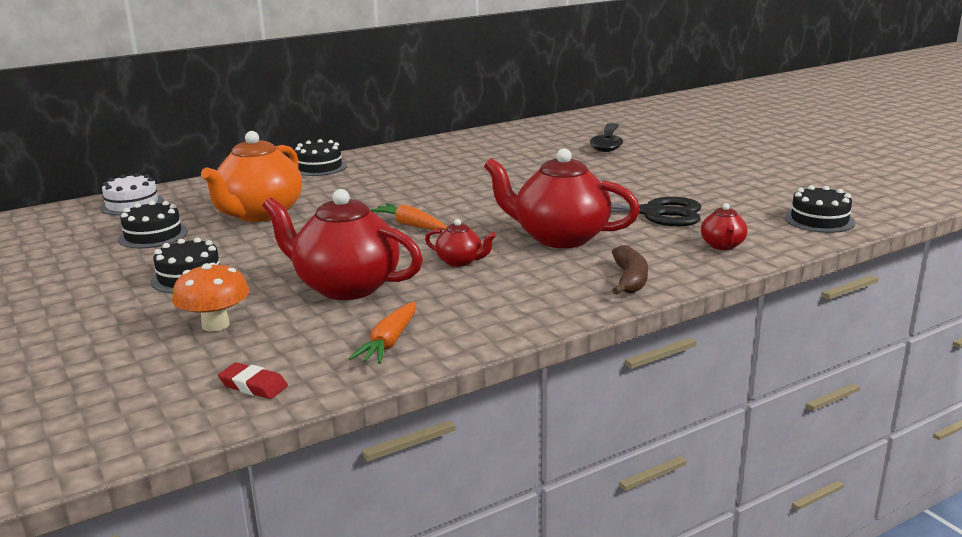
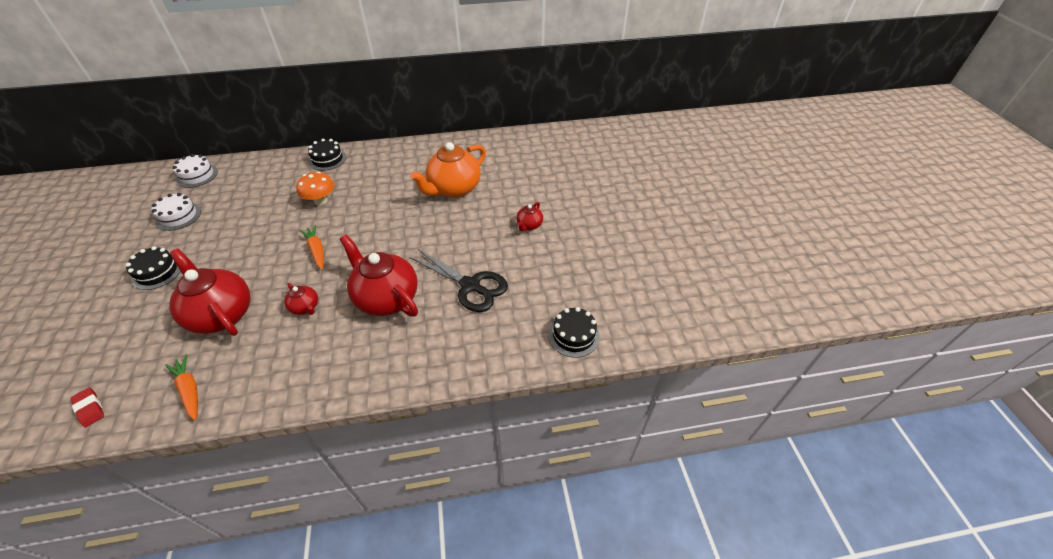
camera: 20 degrees right, 25 degrees up
(153, 235) = (178, 216): black cake -> white cake
(215, 325) = (126, 332): orange mushroom -> orange mushroom (321, 201)
(260, 214) = (249, 209): orange teapot -> orange teapot (454, 189)
(389, 342) = (189, 390): orange carrot -> orange carrot turned 105 degrees clockwise
(607, 144) = (525, 179): black spoon -> none
(629, 279) = (381, 369): brown banana -> none
(722, 245) = (477, 346): red teapot -> red teapot (529, 225)

